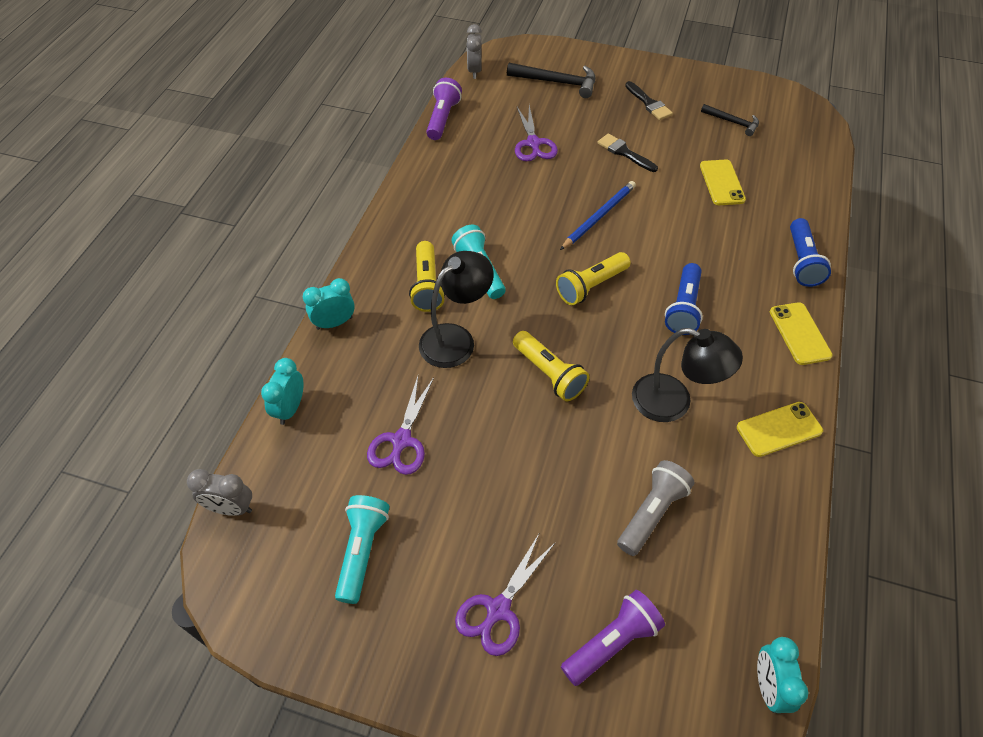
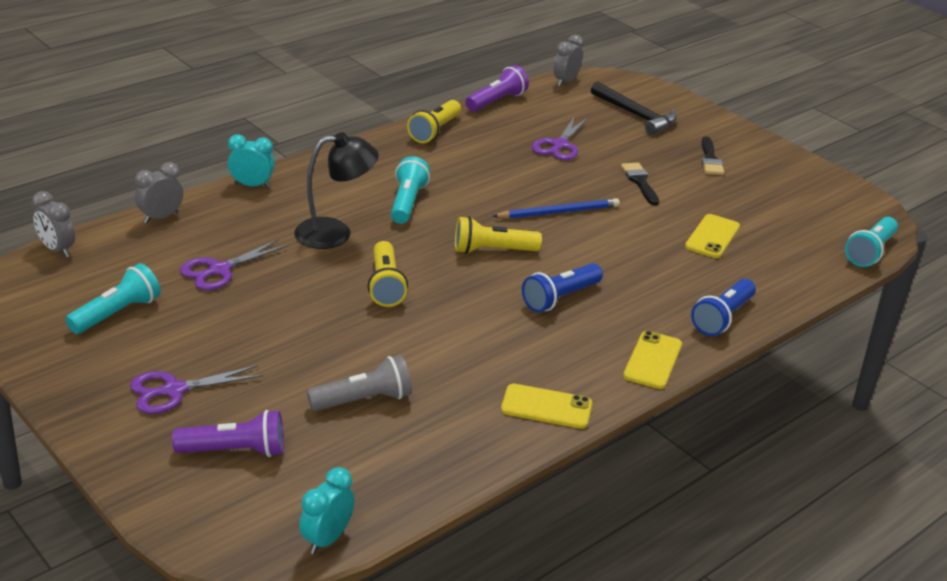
camera: 30 degrees right, 20 degrees down
(290, 408) = (161, 217): turquoise clock -> grey clock
(427, 285) = (352, 194): yellow flashlight -> yellow flashlight (435, 131)
(673, 402) = (471, 348): black lamp -> none
(732, 122) = (782, 202): black hammer -> none
(827, 141) = (870, 252): none -> turquoise flashlight

